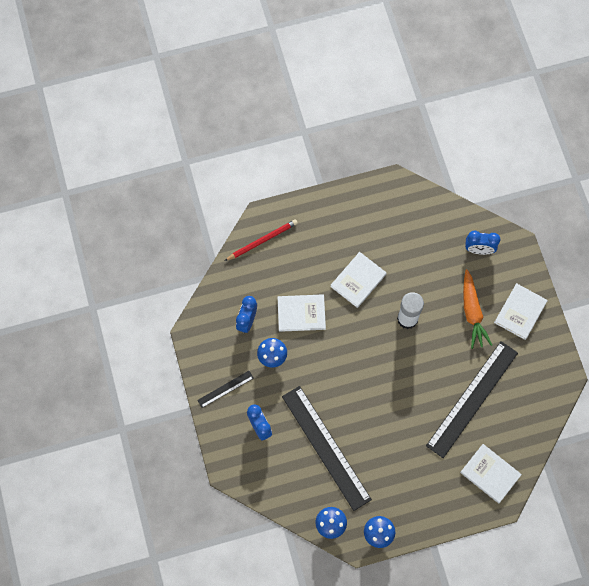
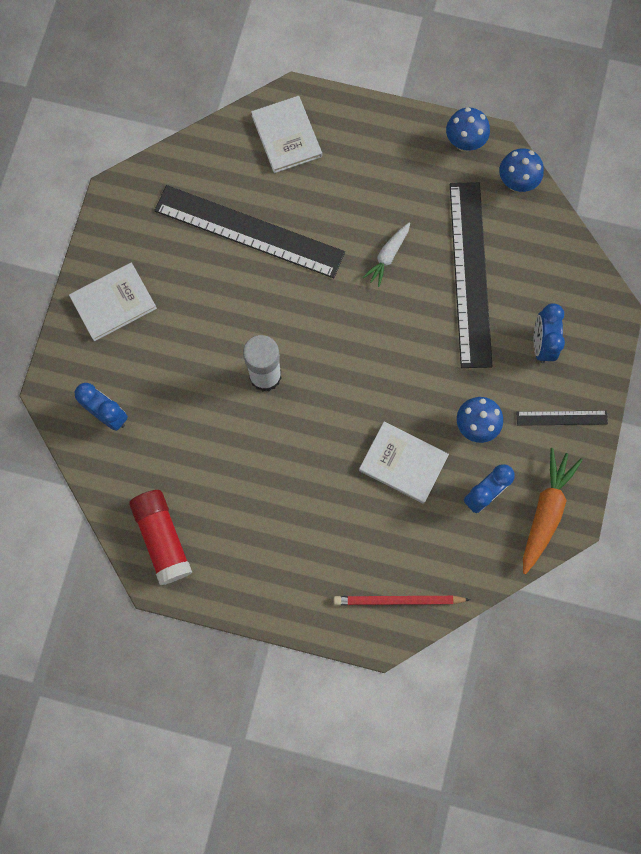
camera: 150 degrees left, 5 degrees up
(358, 280) = (298, 465): white book -> none
(381, 430) = (387, 256): none -> white carrot
(406, 204) = (163, 538): none -> red glue stick
(472, 312) = (175, 337): orange carrot -> orange carrot (545, 511)
(472, 399) = (249, 231): black ruler -> black ruler turned 45 degrees clockwise

